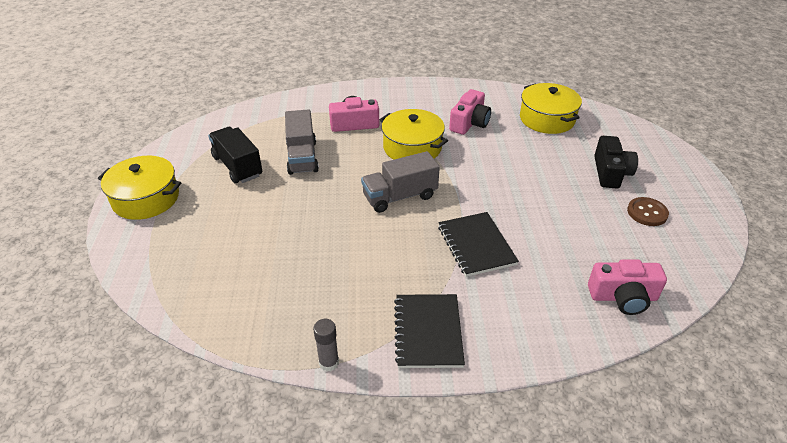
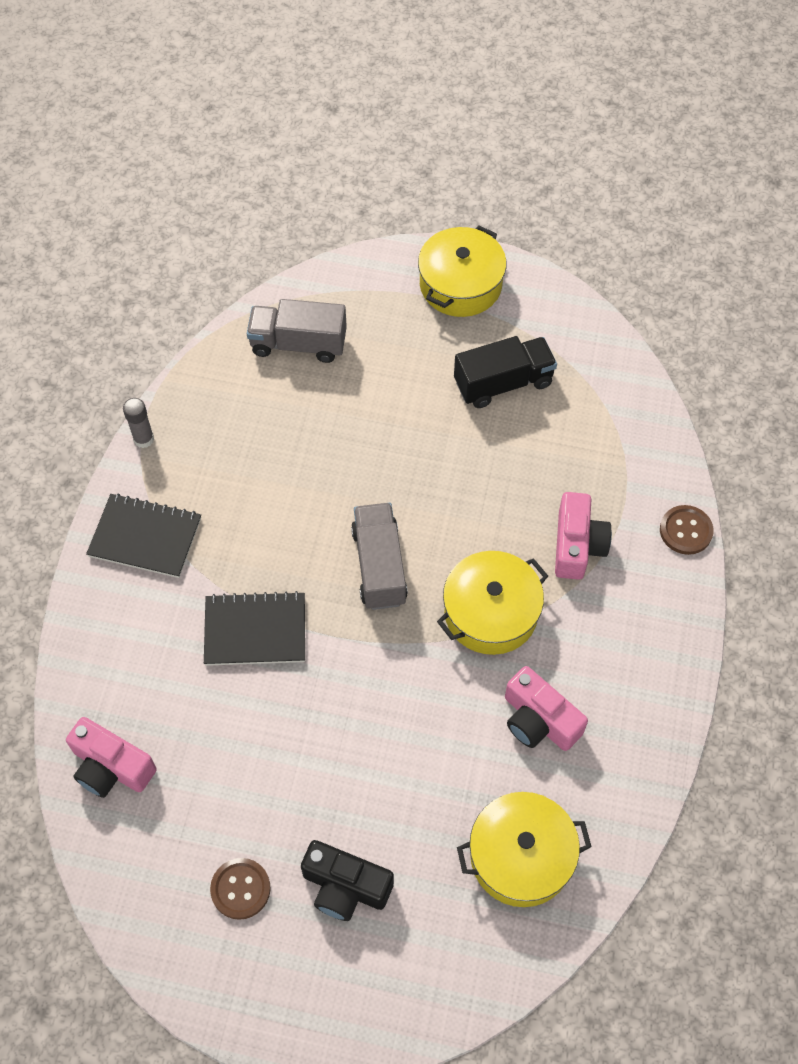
camera: 105 degrees right, 20 degrees up
(302, 157) = (504, 462): grey truck -> grey truck (298, 344)
(332, 92) = (685, 531): none -> brown button
(623, 297) = (111, 767): pink camera -> pink camera turned 75 degrees counterclockwise

